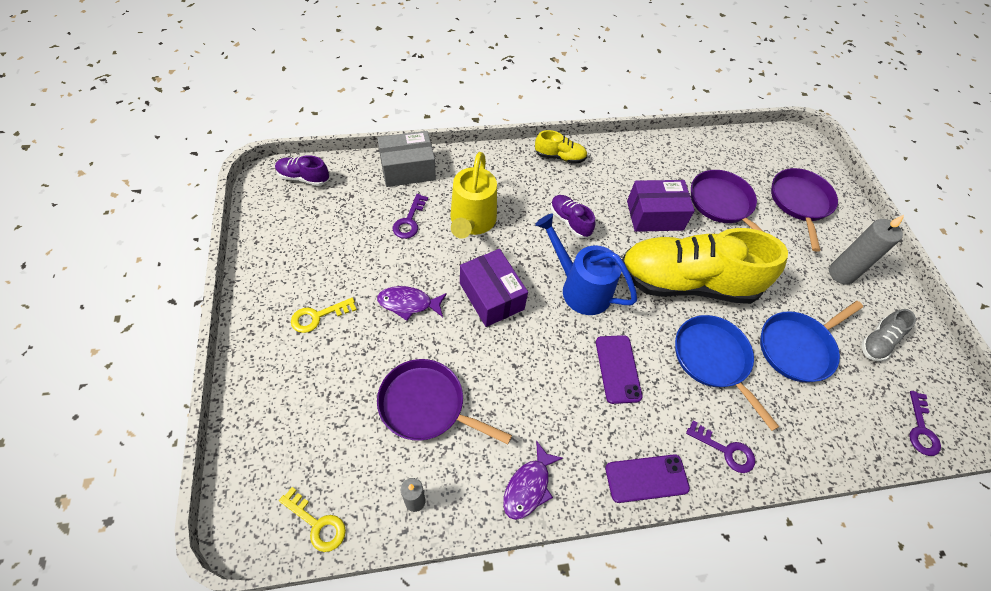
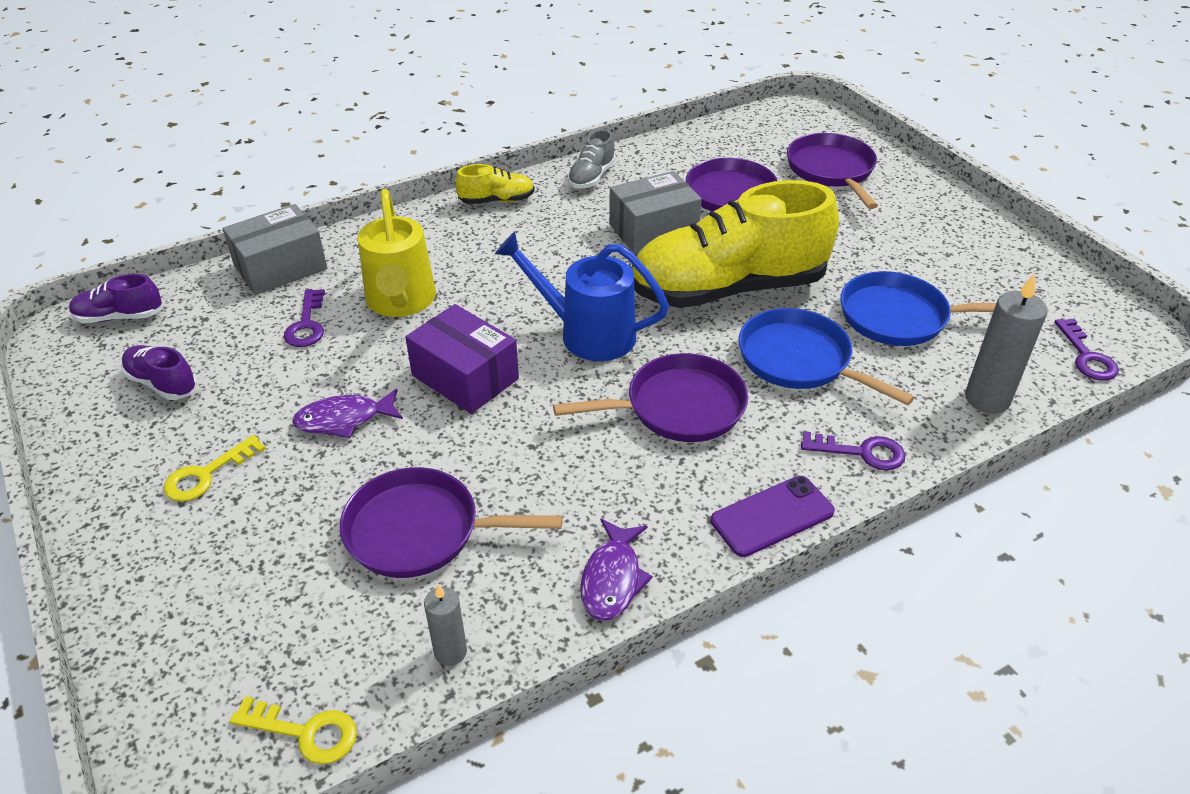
camera: 15 degrees left, 15 degrees down
(570, 221) = (541, 265): purple shoe -> purple shoe (162, 383)
(618, 369) = (678, 407): purple phone -> purple pan
(654, 215) = (653, 230): purple box -> grey box
(798, 347) = (900, 317): blue pan -> blue pan turned 60 degrees clockwise
(841, 274) = (916, 228): grey candle -> grey candle (987, 399)
(878, 342) = (993, 284): grey shoe -> grey shoe (591, 177)

